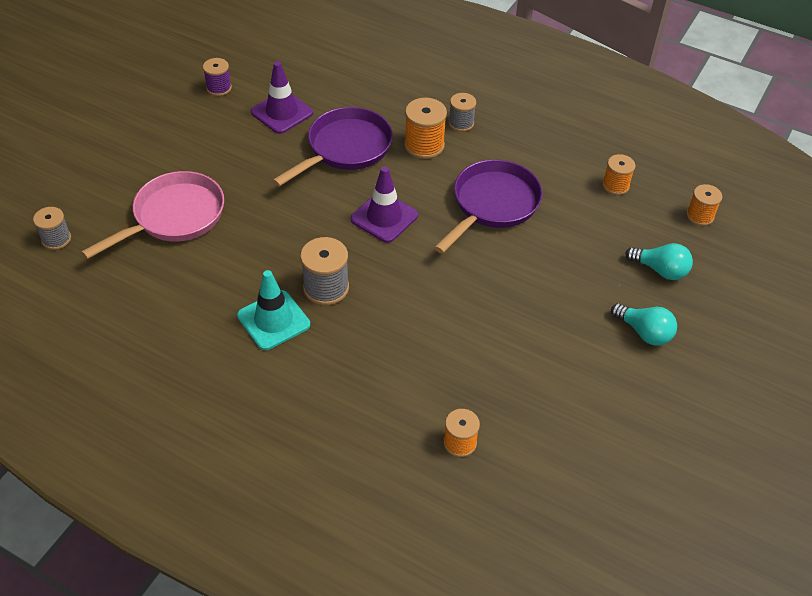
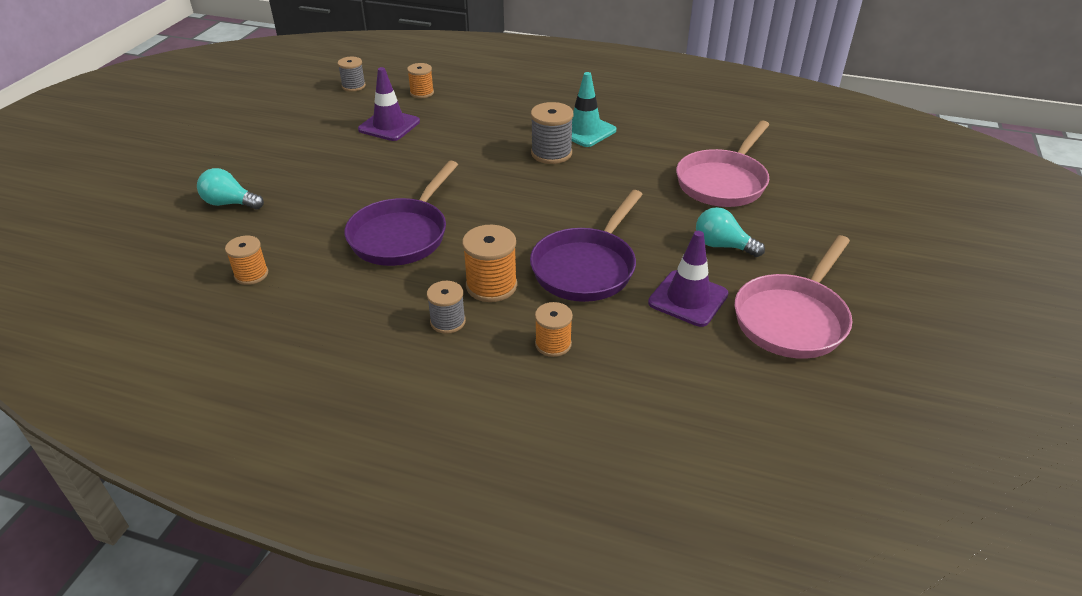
camera: 170 degrees right, 10 degrees down
(56, 239) = (810, 154): grey spool -> grey spool (353, 86)
(219, 88) = (792, 318): purple spool -> pink pan
(384, 217) = (517, 209): purple traffic cone -> purple traffic cone (389, 126)
(644, 332) = (264, 160): turquoise light bulb -> turquoise light bulb (722, 246)
(700, 216) = (160, 256): orange spool -> orange spool (553, 344)

